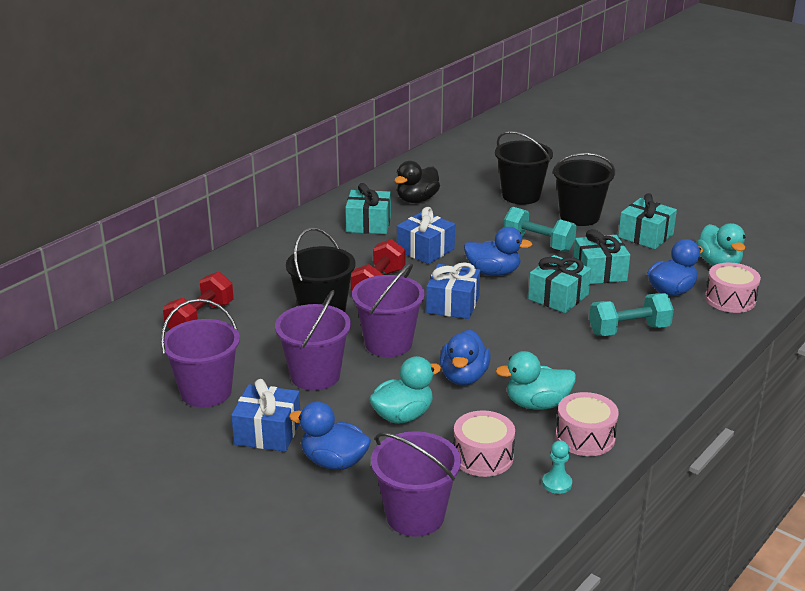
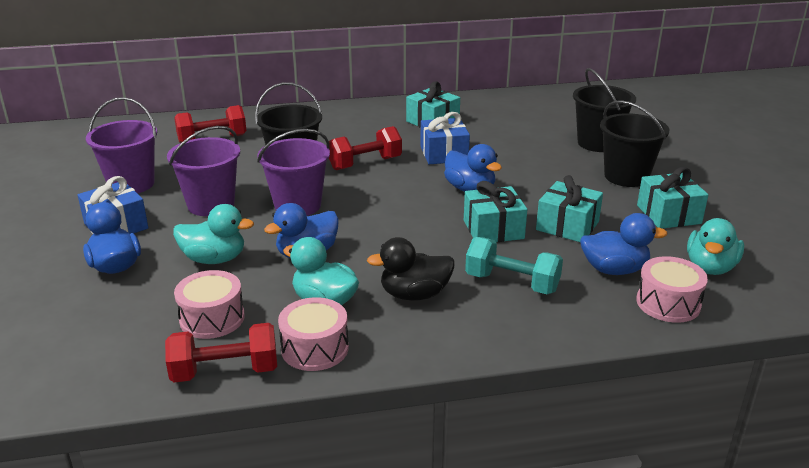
camera: 40 degrees right, 0 degrees up
(415, 516) = (90, 333): purple bucket -> none
(417, 200) = (500, 118): black duck -> black duck (414, 294)
(453, 304) = (395, 199): blue gift -> none
(538, 243) = (549, 183): turquoise dumbbell -> none
(557, 483) = (225, 371): turquoise pawn -> red dumbbell

